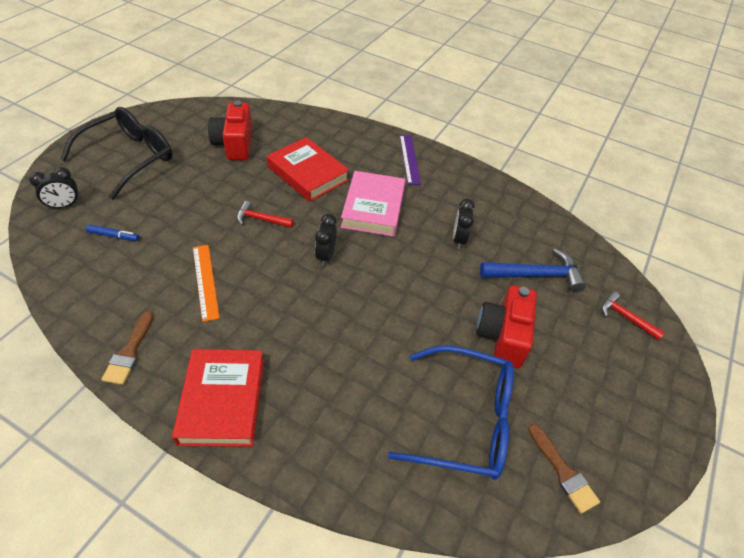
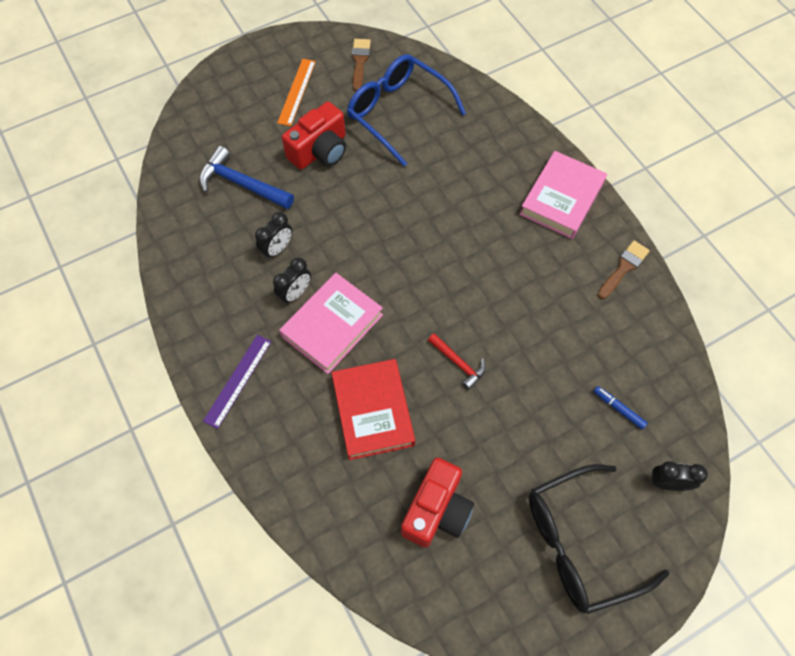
camera: 145 degrees left, 15 degrees up
(205, 281) = (541, 310): orange ruler -> orange ruler (297, 92)
(222, 400) = (561, 198): red book -> pink book
(325, 256) = (417, 288): black clock -> black clock (295, 293)
(625, 317) = (208, 120): red hammer -> none

